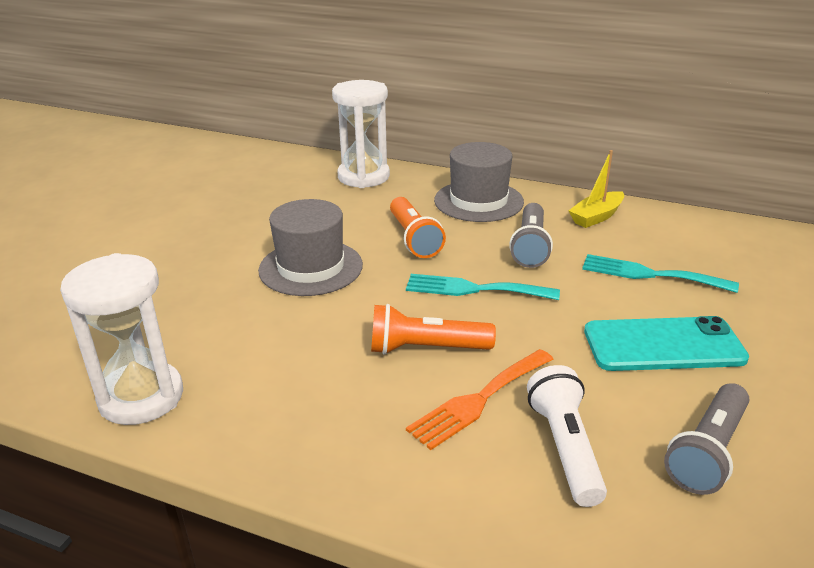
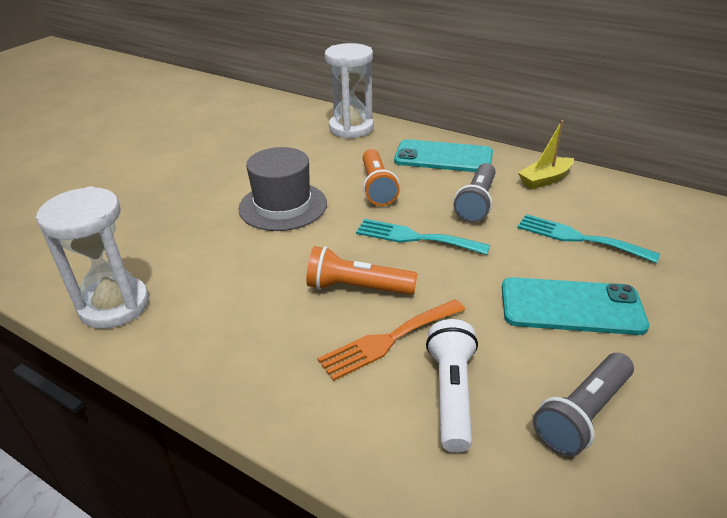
camera: 10 degrees right, 5 degrees up
(478, 201) = (443, 157): grey hat -> turquoise phone

